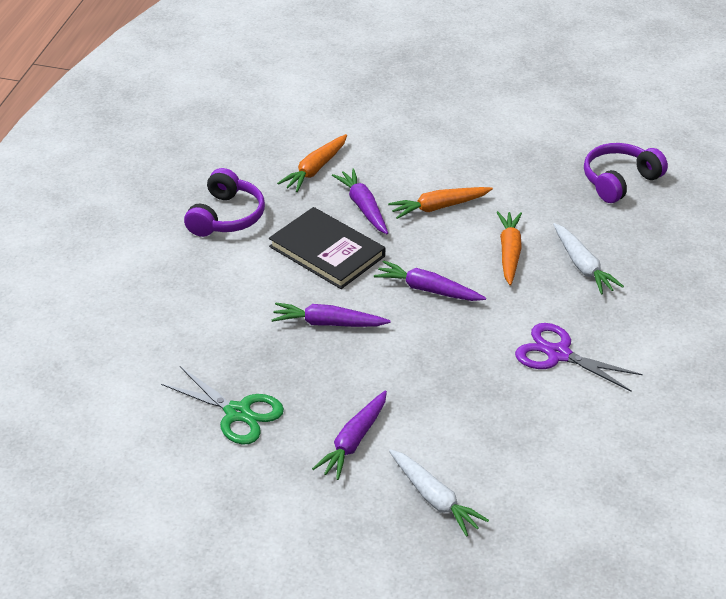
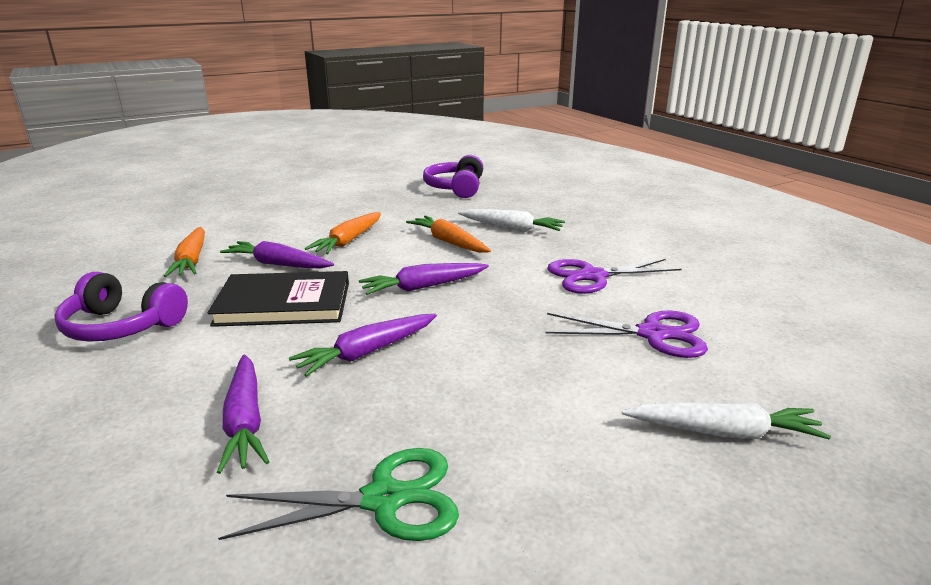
camera: 45 degrees left, 15 degrees down
(226, 217) = (122, 326): purple headphones -> purple headphones turned 135 degrees clockwise
(353, 441) = (562, 436): purple carrot -> purple carrot (245, 421)
(510, 423) = (652, 334): none -> purple scissors

